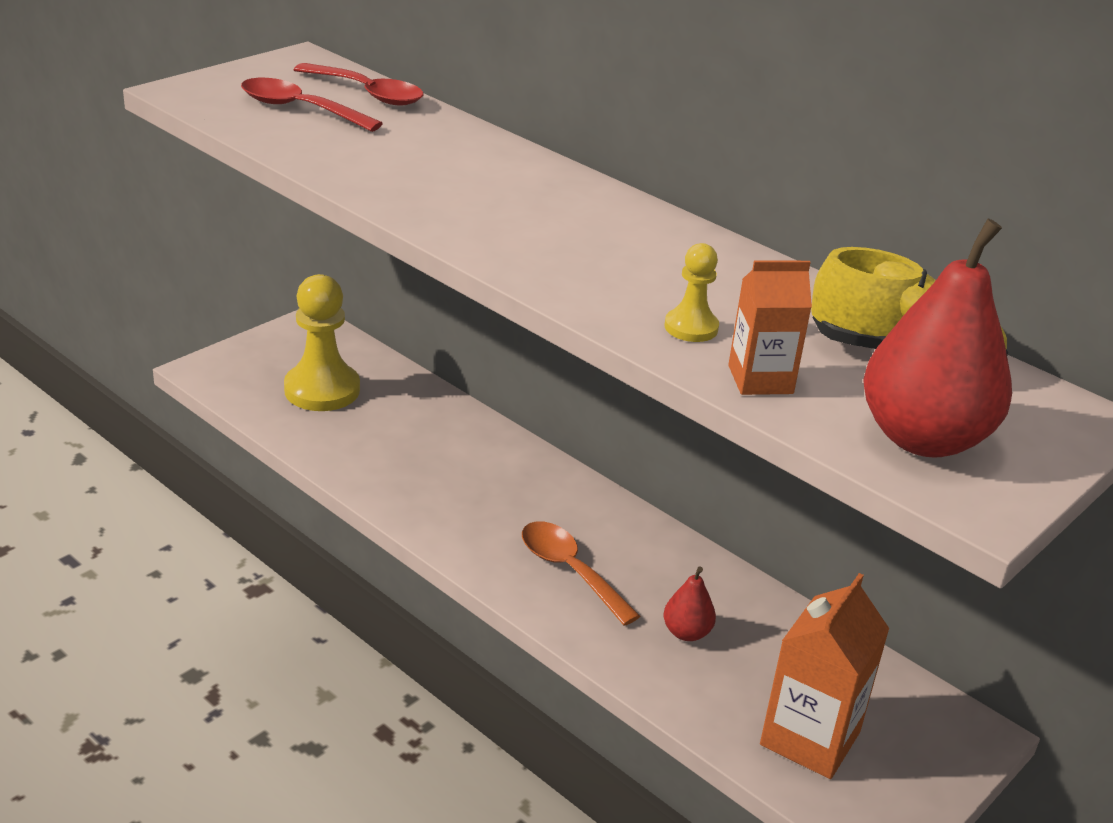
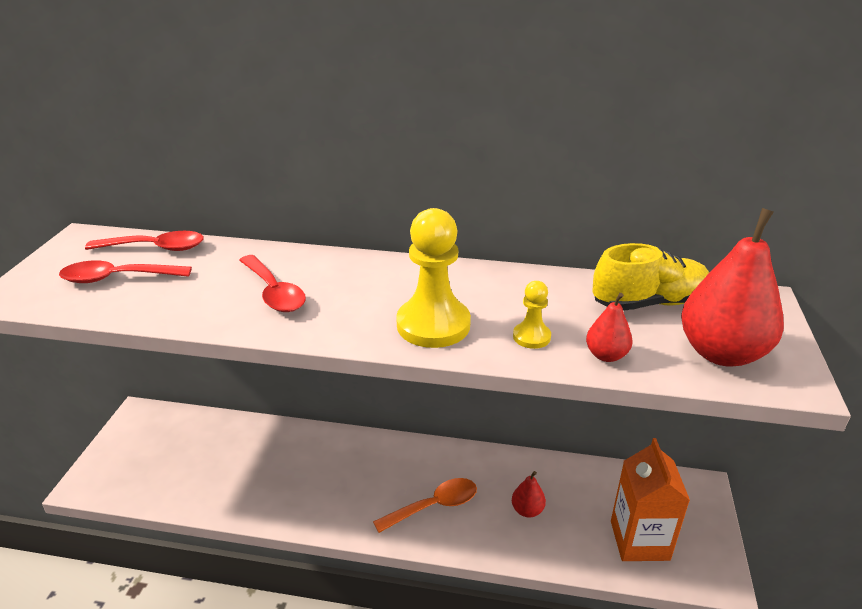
camera: 30 degrees left, 0 degrees up
(322, 390) = (182, 459): yellow pawn -> yellow pawn (433, 325)
(445, 178) = (274, 292): none -> red spoon
(570, 570) = (434, 506): orange spoon -> orange spoon turned 135 degrees clockwise
(760, 379) = (606, 355): orange carton -> red pear

